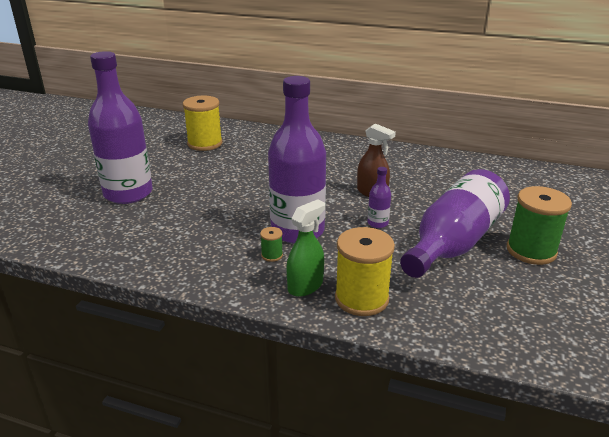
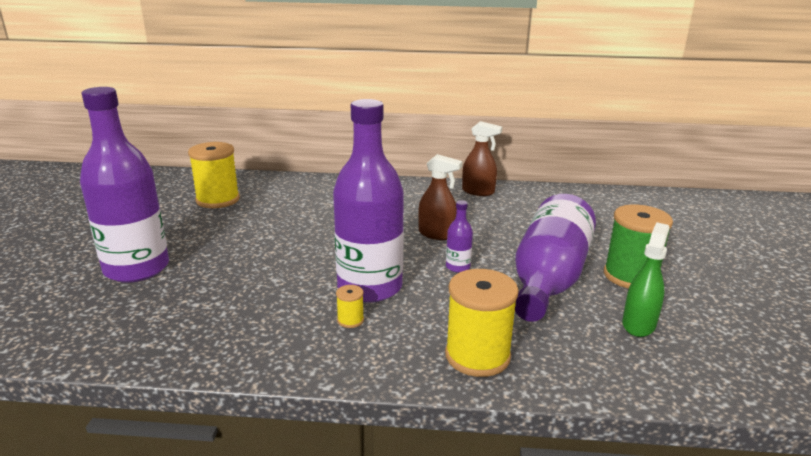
camera: 15 degrees left, 5 degrees down
(272, 255) = (350, 320): green spool -> yellow spool
(305, 286) = (406, 351): green spray bottle -> green spray bottle (638, 324)
(426, 158) = (478, 191): none -> brown spray bottle

